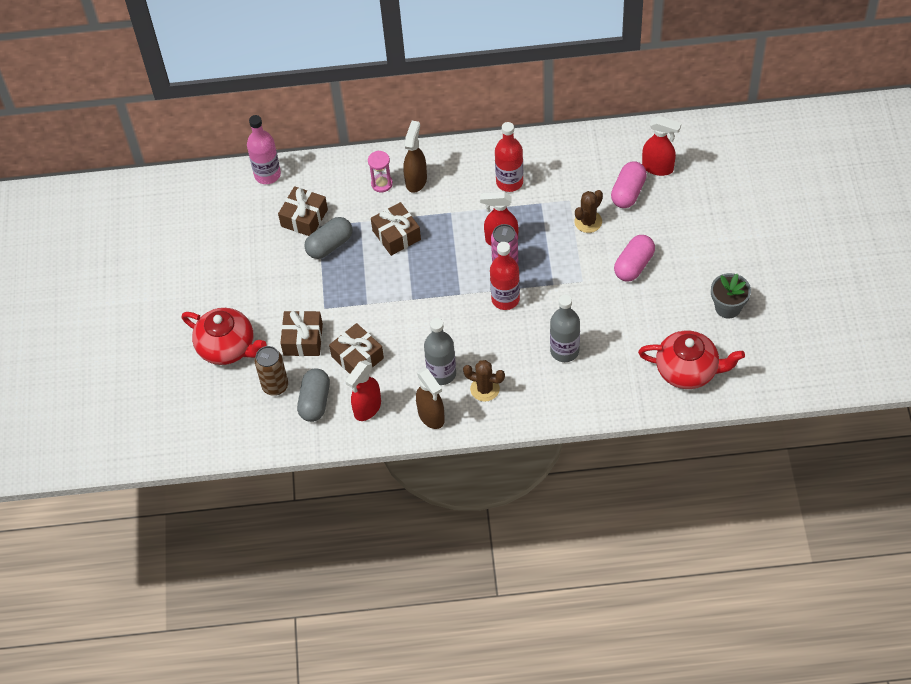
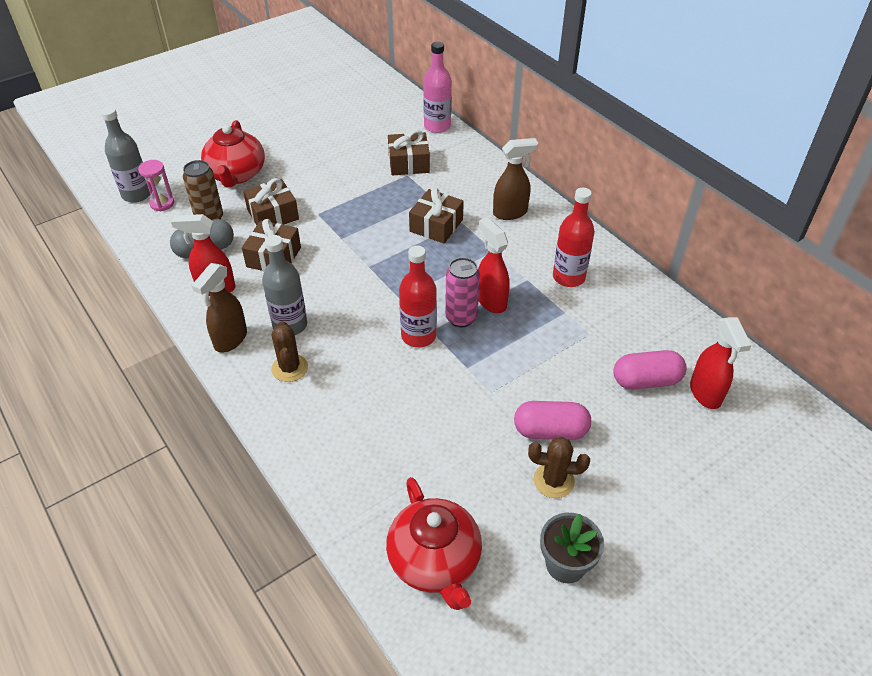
camera: 55 degrees right, 10 degrees down
(329, 245) = (391, 189): grey capsule -> none
(382, 184) = (486, 193): pink hourglass -> pink hourglass (162, 203)
(564, 351) = (383, 417): grey bottle -> grey bottle (136, 194)
(588, 222) = (575, 362): brown cactus -> brown cactus (553, 481)

